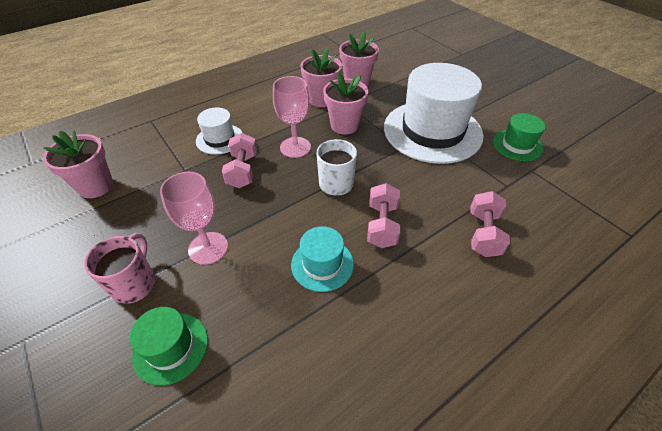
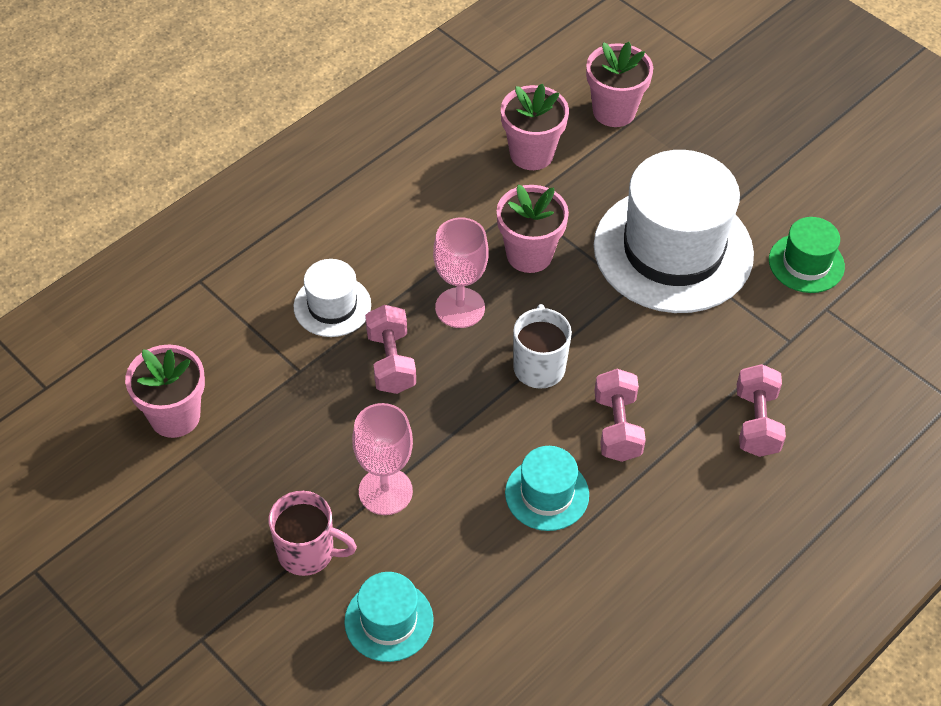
camera: 10 degrees left, 5 degrees up
(135, 284) = (307, 552): pink mug -> pink mug turned 105 degrees clockwise
(170, 347) = (389, 621): green hat -> turquoise hat
(322, 99) = (478, 201): pink flower pot -> pink flower pot (614, 111)

